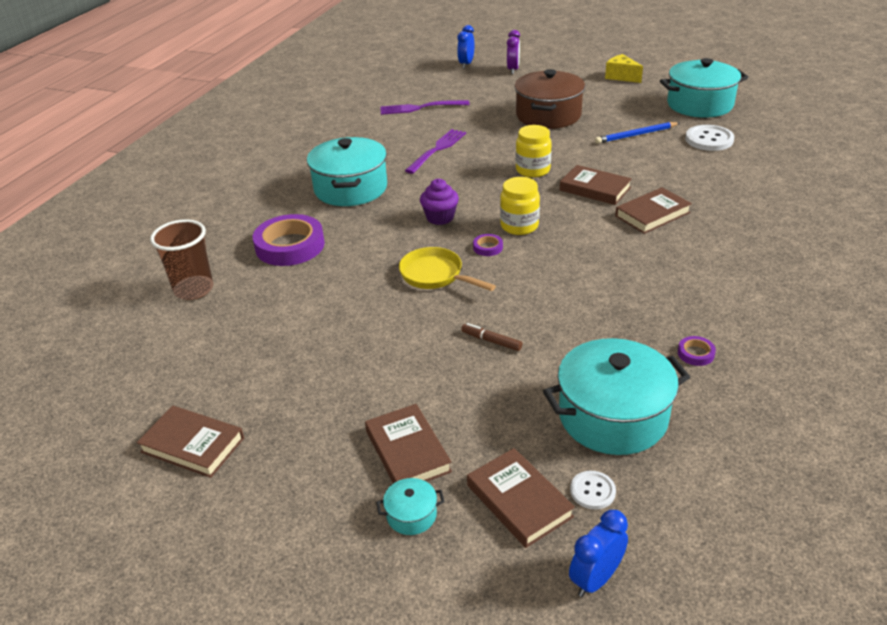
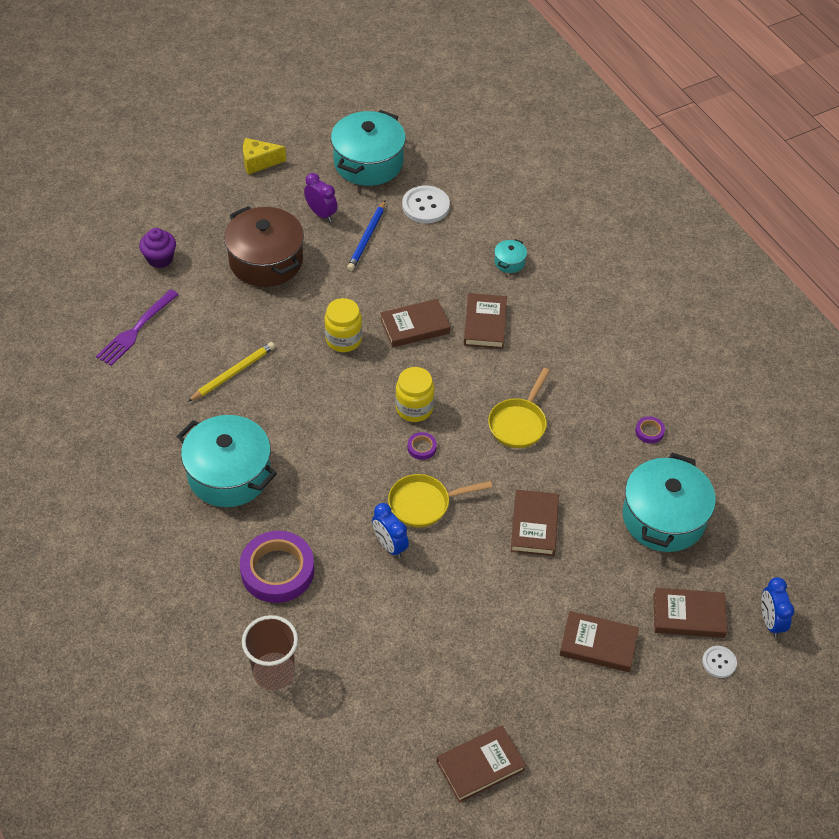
camera: 55 degrees left, 15 degrees up
(411, 515) = (654, 677): turquoise pot -> turquoise pot (509, 262)
(437, 150) = (233, 373): purple fork -> yellow pencil
(440, 217) = (347, 447): purple cupcake -> purple cupcake (160, 259)
(466, 64) = (87, 235): blue clock -> blue clock (390, 545)
(491, 341) = (534, 525): brown marker -> brown book
(513, 70) = (146, 214): purple clock -> purple clock (321, 214)
(584, 279) = (519, 423): none -> yellow pan
(592, 491) = (711, 575): white button -> white button (719, 662)

